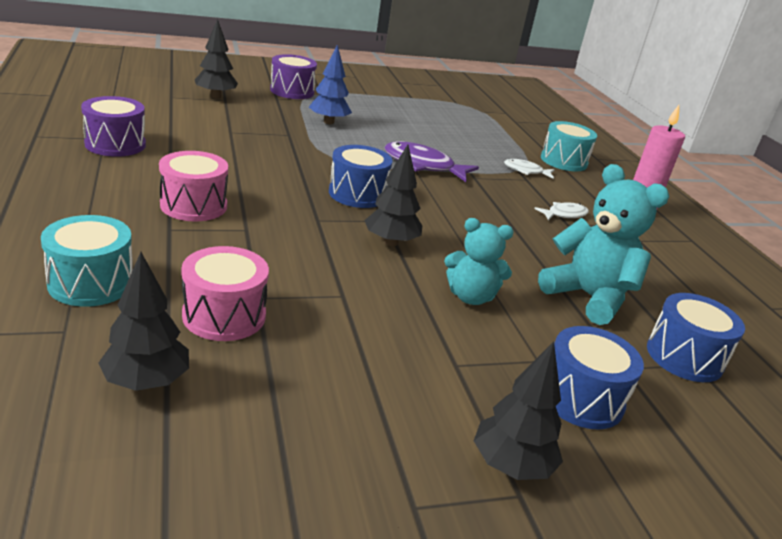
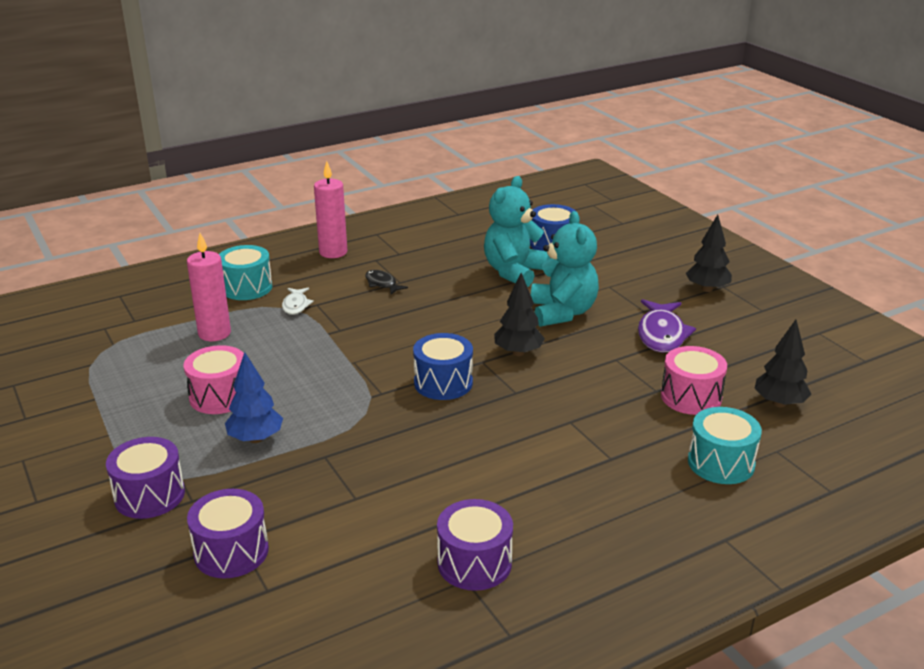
camera: 100 degrees left, 0 degrees up
(193, 205) = (558, 460): pink drum -> pink drum (220, 396)
(216, 96) = (231, 551): black tree -> purple drum
(423, 165) = (337, 359): purple fish -> purple fish (661, 334)
(470, 297) = (562, 312): turquoise teddy bear -> turquoise teddy bear, size x1.53
(485, 137) = (214, 333): none -> pink candle
(564, 214) = (382, 284): white fish -> black fish
(581, 398) = (630, 273): blue drum -> none

